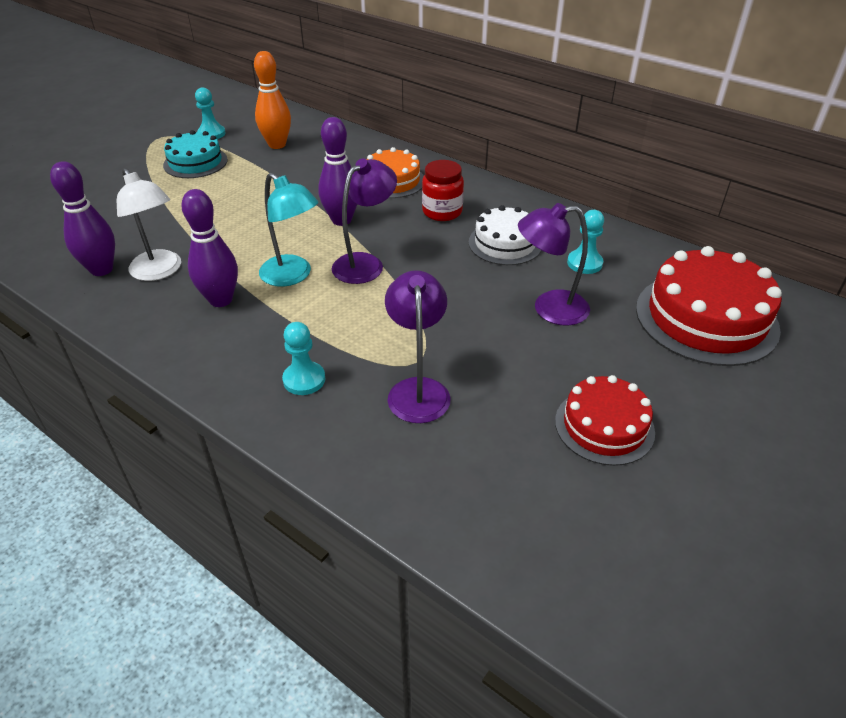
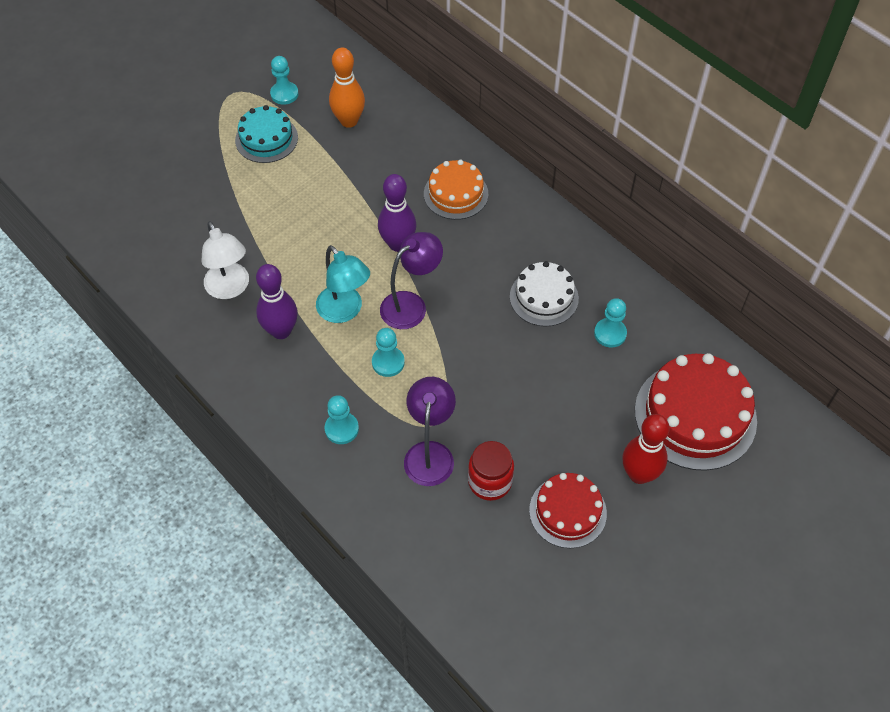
camera: 10 degrees right, 15 degrees up
(101, 269) = (180, 279): purple bowling pin -> none
(349, 313) = (388, 362): none -> turquoise pawn
(442, 212) = (495, 246): red jar -> red jar (490, 482)
(549, 309) = (561, 384): purple lamp -> none
(671, 378) = (639, 474): none -> red bowling pin

